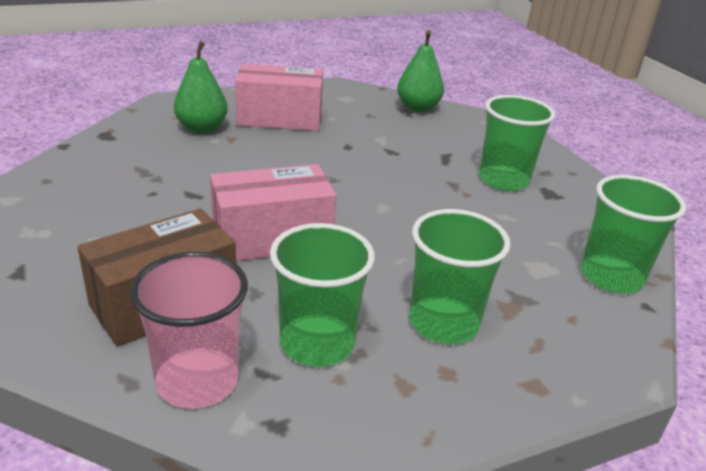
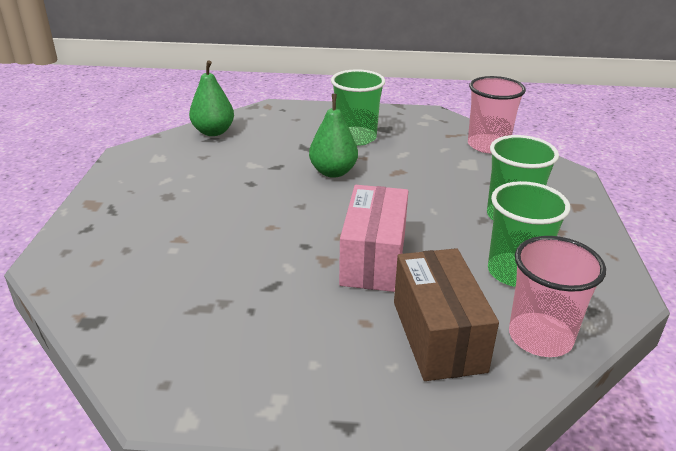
camera: 60 degrees left, 0 degrees up
(202, 128) = (140, 252): green pear -> green pear (333, 172)
(279, 118) = (165, 202): pink box -> none
(611, 276) = (488, 145): green cup -> pink cup

